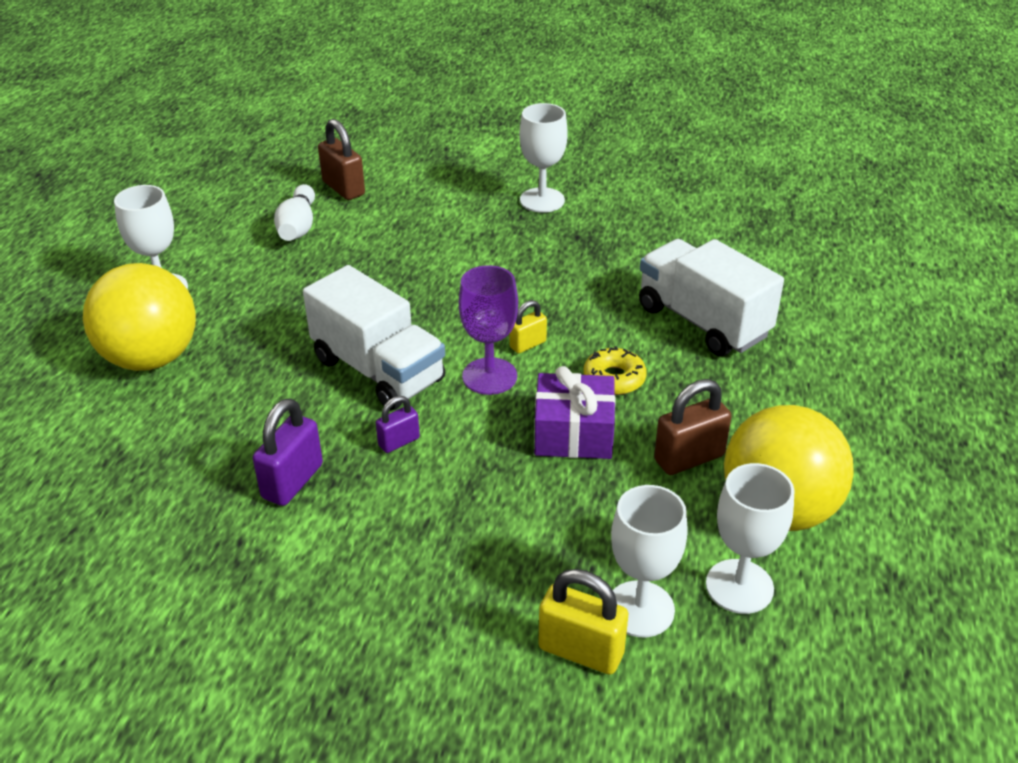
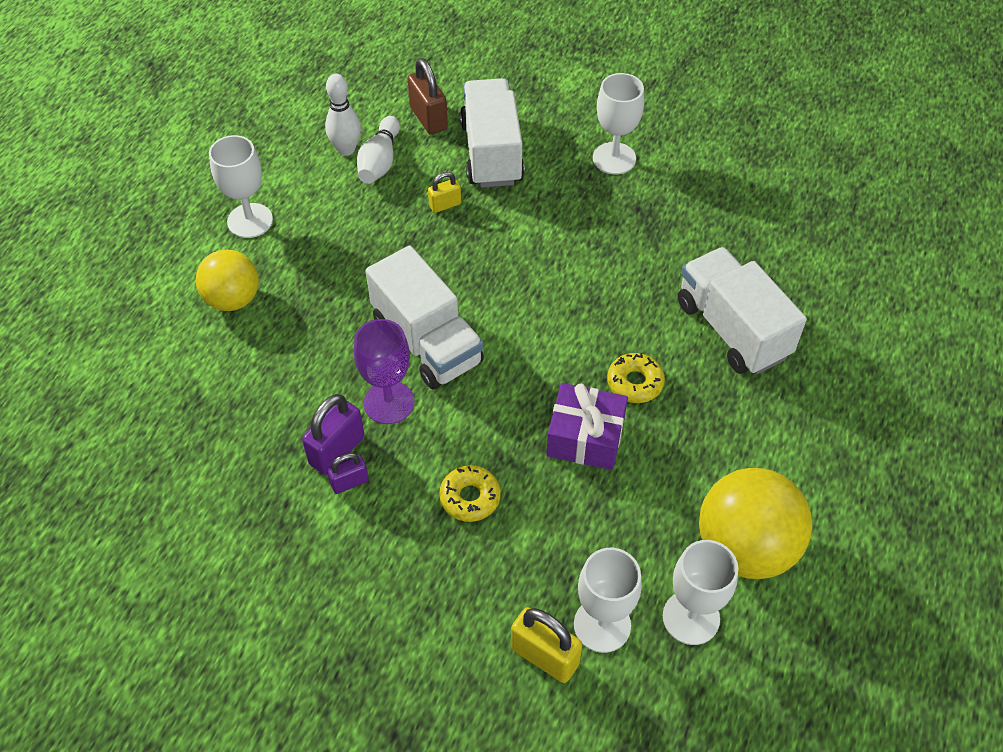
camera: 10 degrees right, 15 degrees up
(151, 358) = (233, 299): yellow ball -> yellow ball, size x0.65
(260, 221) = (346, 149): none -> white bowling pin
(399, 442) = (432, 423): purple padlock -> purple padlock (349, 482)
(415, 208) = (491, 152): none -> white truck
(457, 506) = (470, 497): none -> yellow donut
(489, 376) = (524, 363): purple goblet -> purple goblet (389, 402)
(528, 344) = (565, 332): yellow padlock -> yellow padlock (445, 205)
(689, 458) = (681, 480): brown padlock -> none

